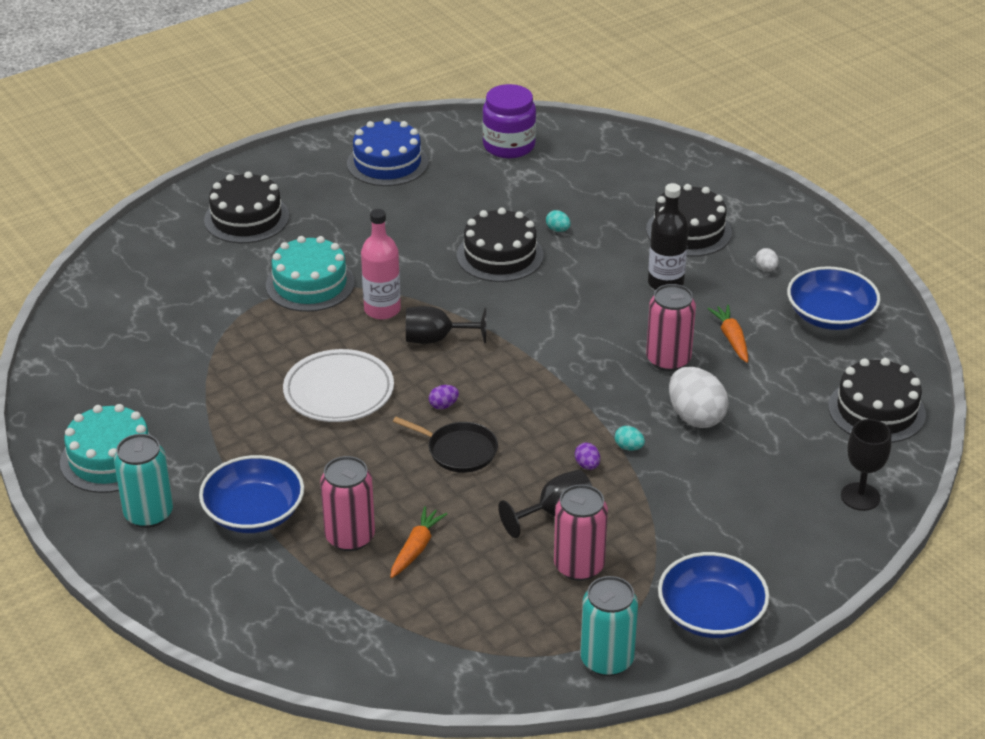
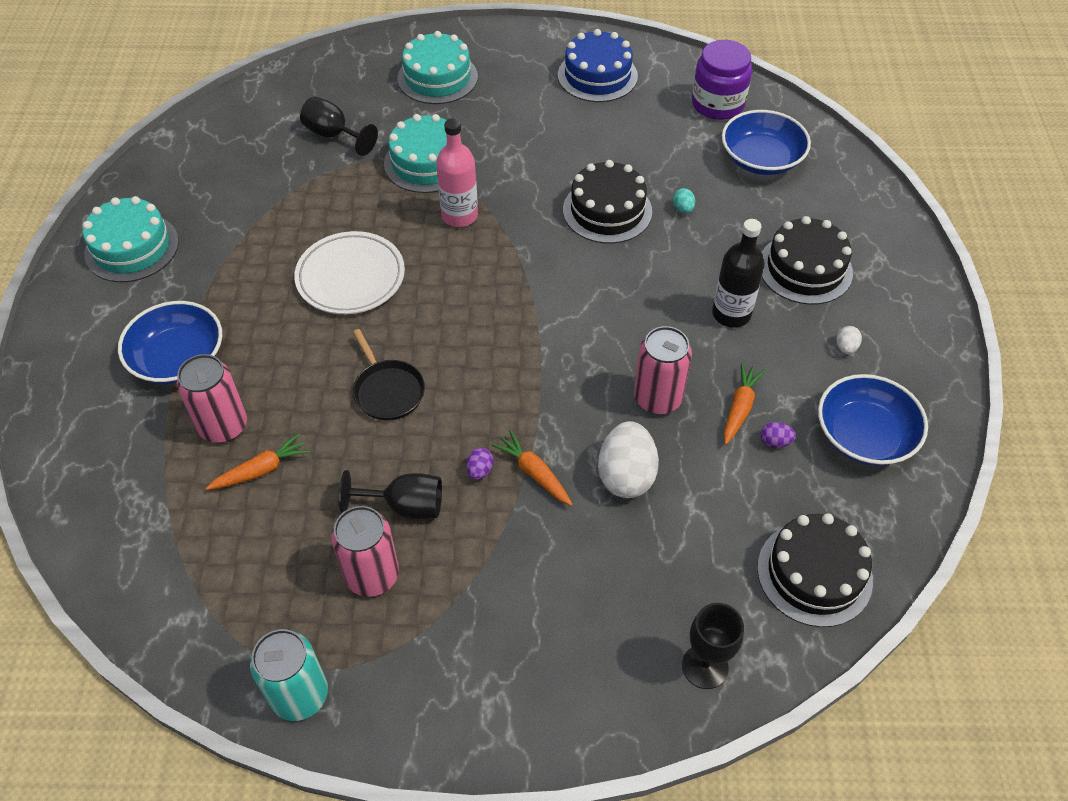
camera: 35 degrees right, 15 degrees up
(148, 514) = (107, 314): turquoise can -> none
(246, 218) = (437, 77): black cake -> turquoise cake
(436, 339) = (475, 267): black goblet -> black goblet (334, 135)
(443, 405) = (419, 337): purple egg -> purple egg (775, 442)
(629, 447) = (534, 473): turquoise egg -> orange carrot
(711, 614) = (436, 708): blue bowl -> blue bowl (761, 159)

